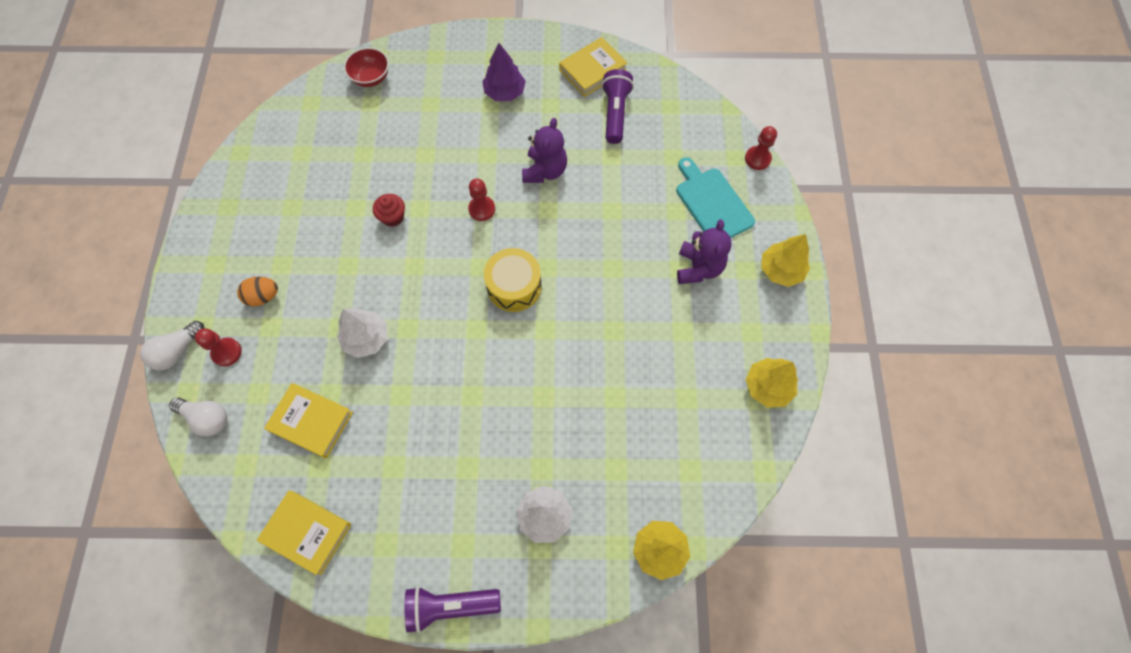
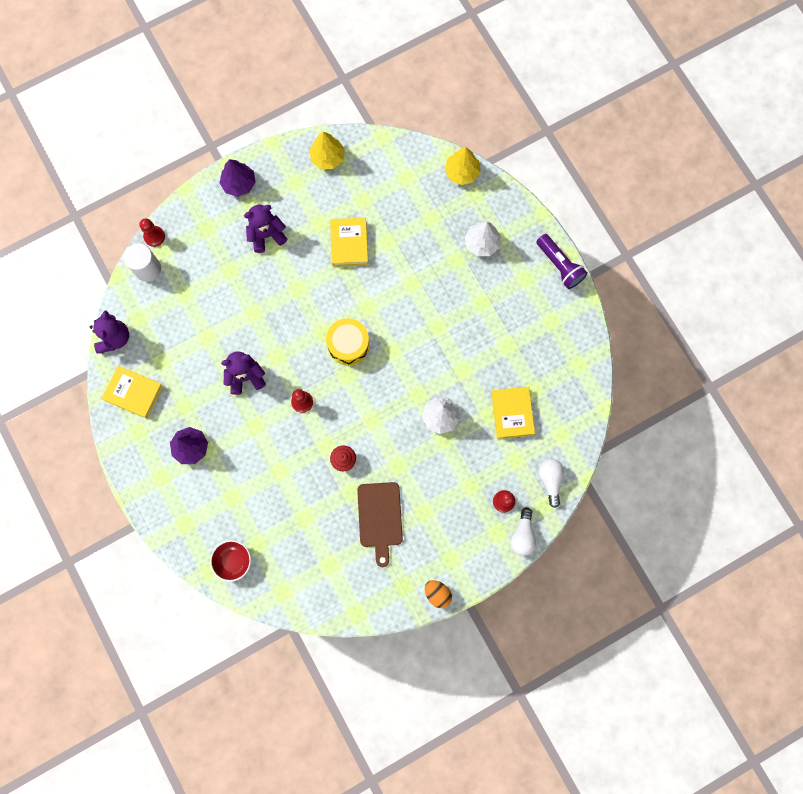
camera: 120 degrees left, 10 degrees up
(177, 351) = (522, 535): white light bulb -> white light bulb turned 90 degrees clockwise
(263, 297) = (453, 506): orange egg -> orange egg (437, 593)
(307, 532) = (573, 369): yellow book -> yellow book (349, 243)
(309, 220) = (380, 518): none -> brown cutting board
(615, 113) = (167, 354): purple flashlight -> none
(661, 78) = (114, 338): none -> purple teddy bear
(712, 203) = (209, 250): turquoise cutting board -> none
(722, 137) = (147, 269): none -> white cylinder
(781, 270) = (239, 183): yellow tree -> purple tree

